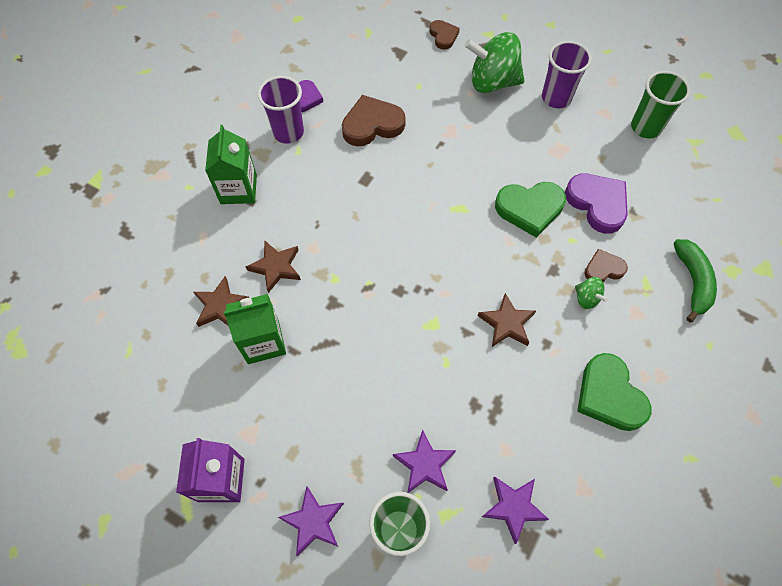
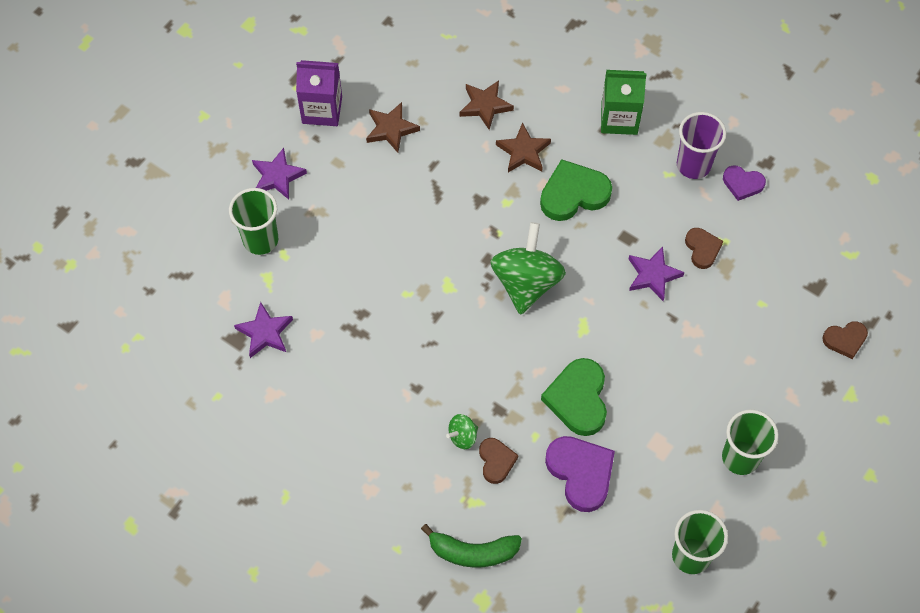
camera: 95 degrees right, 0 degrees up
(263, 342) = (444, 140): green carton -> none
(372, 125) = (702, 249): brown heart -> brown heart, size x0.58
(424, 464) = (312, 265): purple star -> purple star (653, 275)
(492, 82) = (767, 387): green spinning top -> green spinning top (526, 282)
(507, 323) = (442, 354): brown star -> brown star (391, 129)
(556, 98) = (740, 457): purple cup -> green cup
(597, 204) = (581, 473): purple heart -> purple heart turned 90 degrees counterclockwise
(609, 395) = (356, 436): green heart -> green heart (573, 194)

